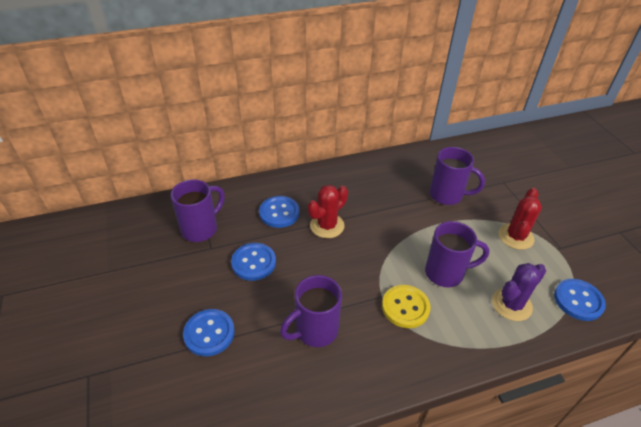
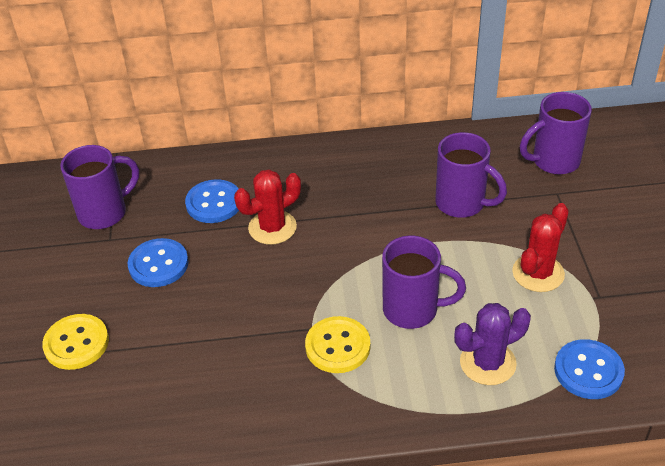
camera: 15 degrees right, 0 degrees up
(209, 333) = (76, 343): blue button -> yellow button
(315, 330) = (208, 358): purple mug -> purple mug (554, 161)

